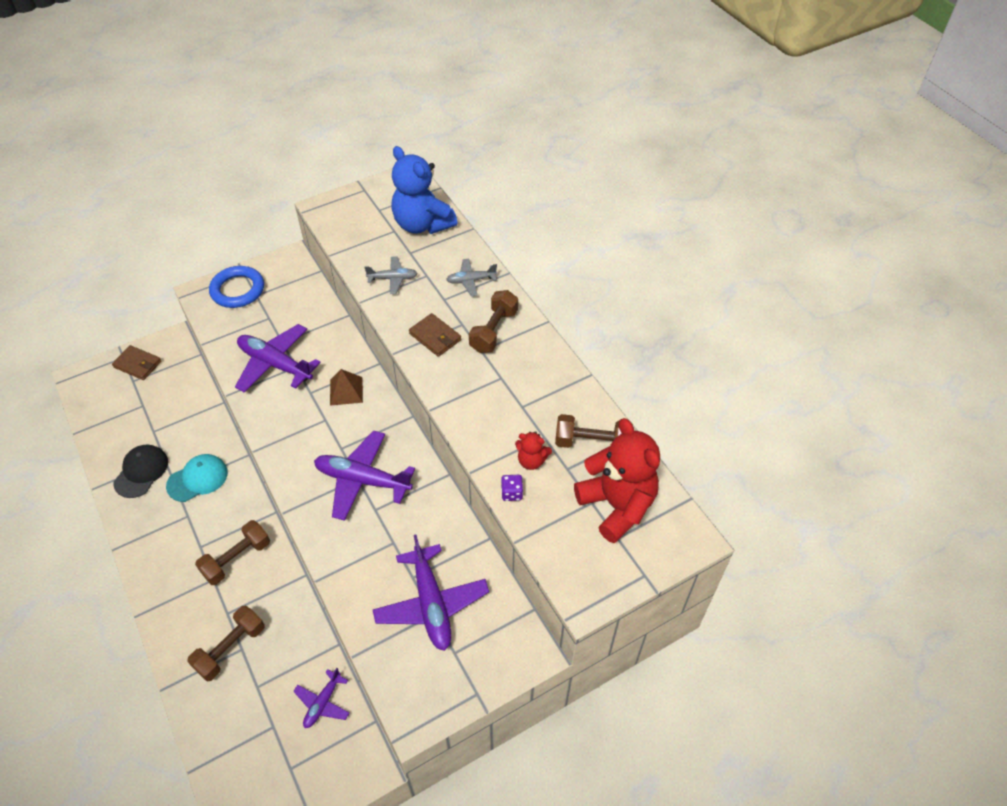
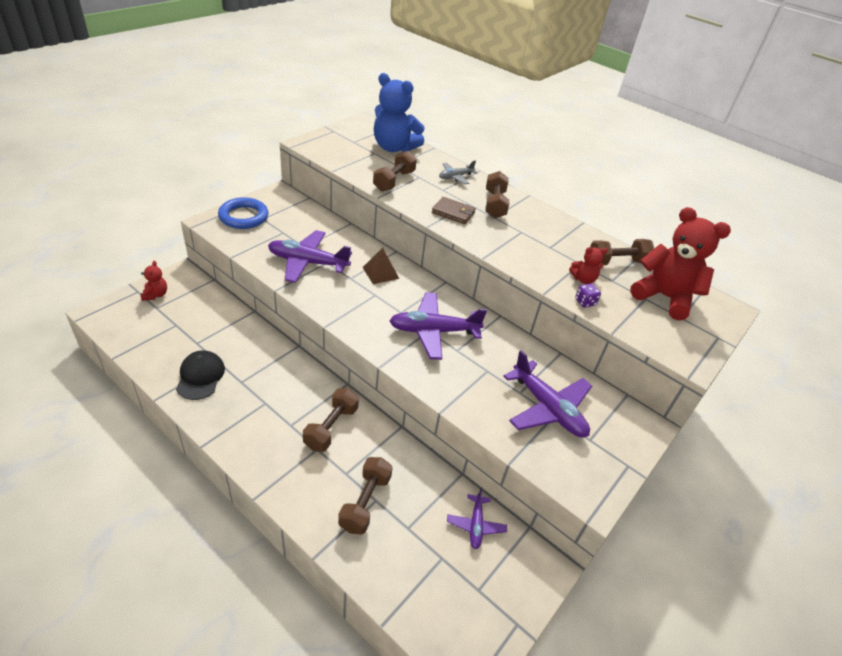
camera: 25 degrees left, 10 degrees down
(138, 364) = (155, 295): brown wallet -> red teddy bear
(197, 479) = (260, 372): turquoise cap -> none
(393, 278) = (394, 181): grey plane -> brown dumbbell

